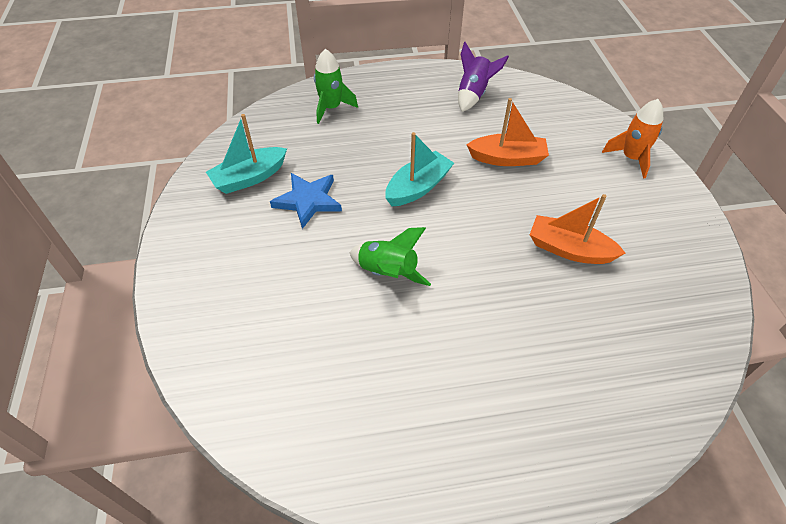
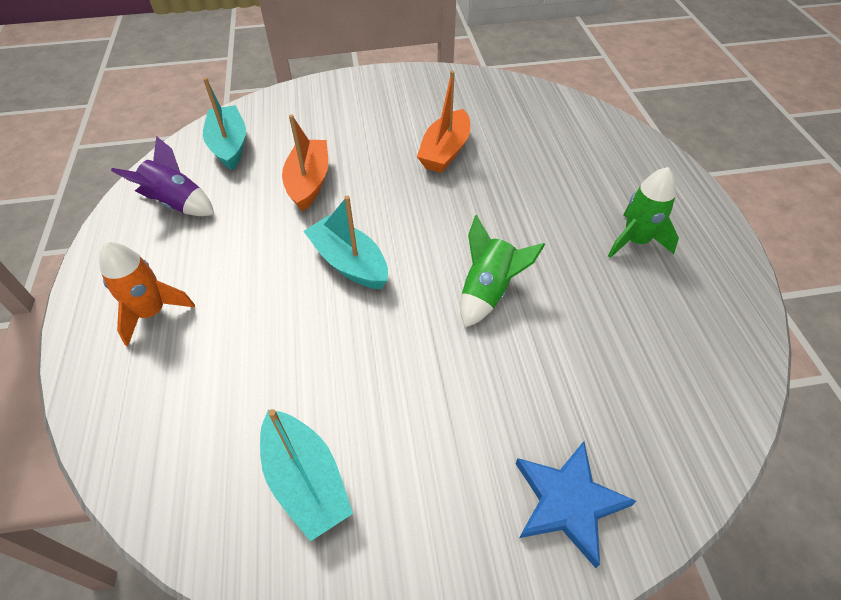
camera: 90 degrees left, 0 degrees up
(308, 201) = (366, 386): blue star -> blue star (568, 502)
(331, 108) = (152, 371): green rocket -> green rocket (635, 241)
(545, 110) = (229, 146): none -> turquoise boat
(631, 158) = (323, 98): orange rocket -> orange rocket (152, 312)

